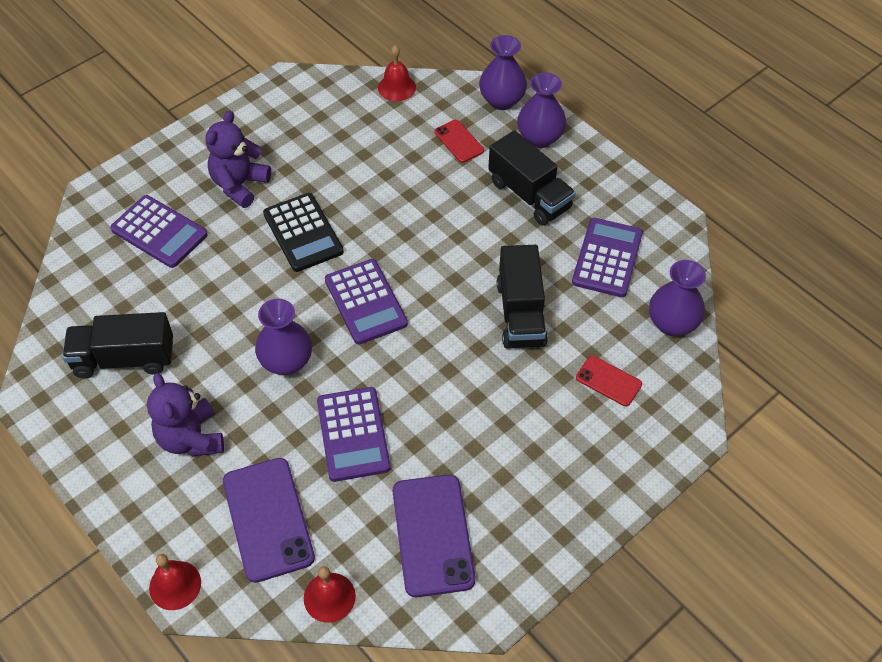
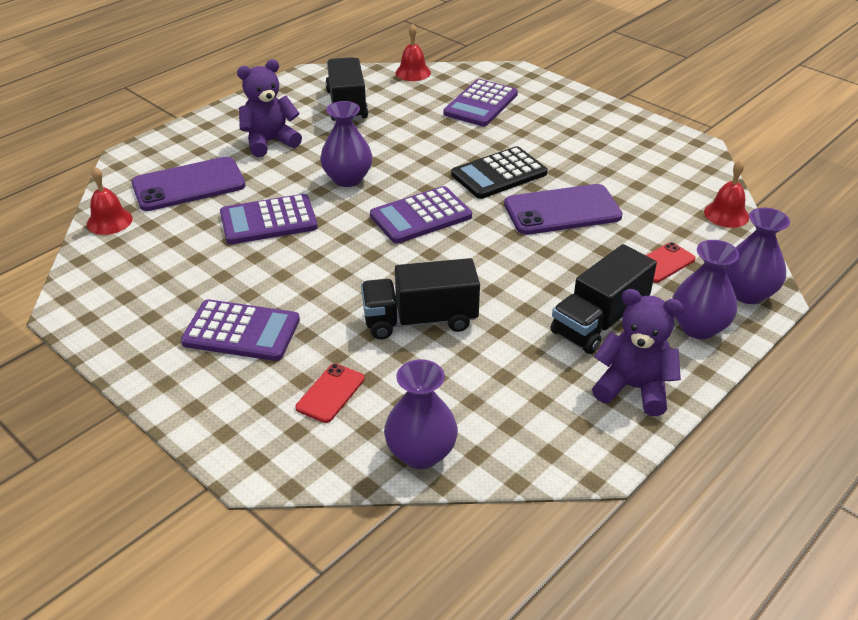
camera: 85 degrees right, 15 degrees down
(175, 585) = (139, 150): red bell -> red bell (413, 72)
(239, 185) = (547, 135): purple teddy bear -> purple teddy bear (633, 388)
(433, 535) = (156, 273): purple phone -> purple phone (562, 210)
(607, 258) = (516, 391): purple calculator -> purple calculator (241, 331)

